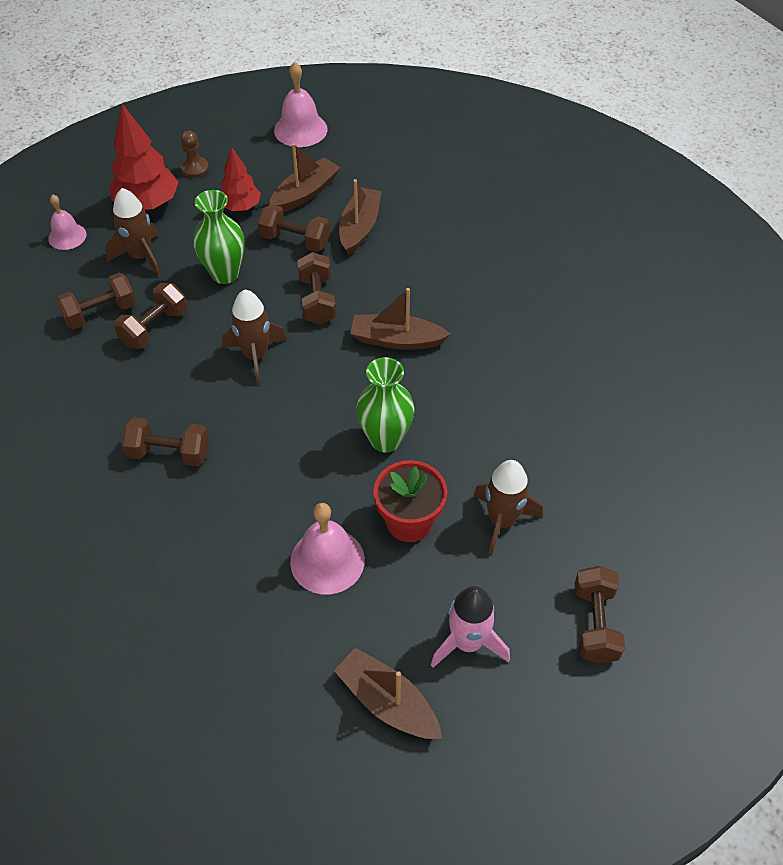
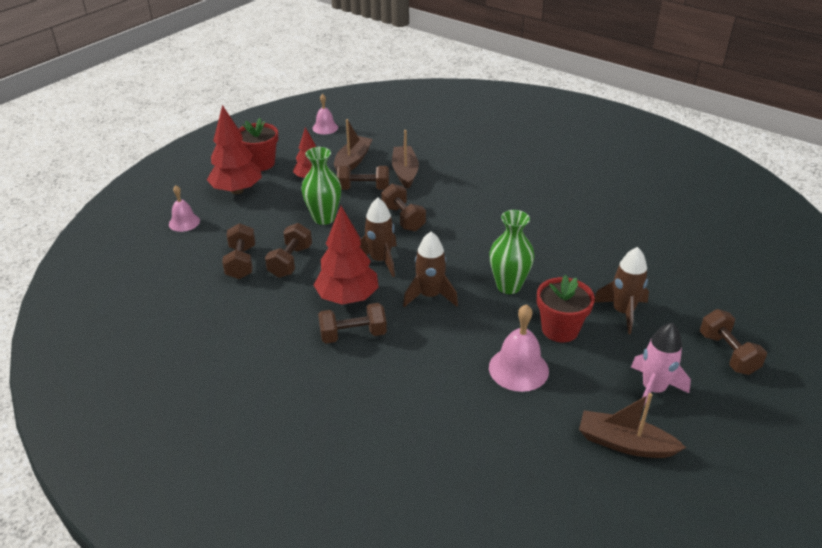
camera: 20 degrees left, 15 degrees down
(100, 313) = (241, 262): brown dumbbell -> brown dumbbell turned 45 degrees counterclockwise
(141, 257) = (252, 222): brown rocket -> brown rocket (430, 296)
(190, 400) = (347, 298): none -> red tree
(195, 168) = (260, 163): brown pawn -> red flower pot
(300, 129) = (325, 128): pink bell -> pink bell, size x0.64
(396, 340) = (475, 228): brown boat -> none

